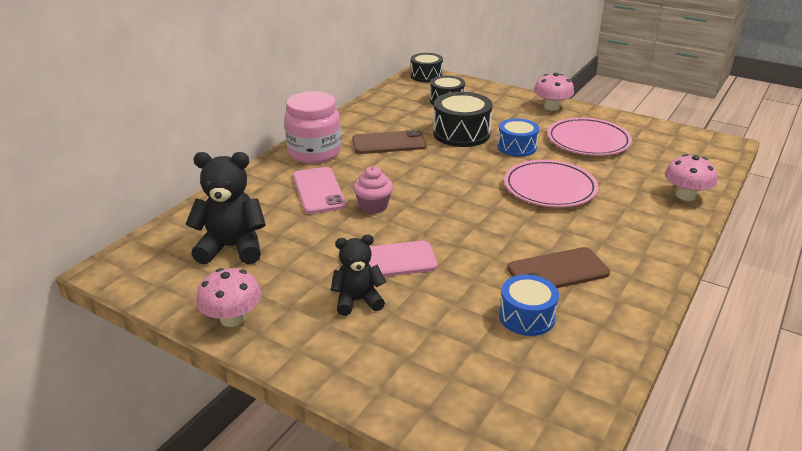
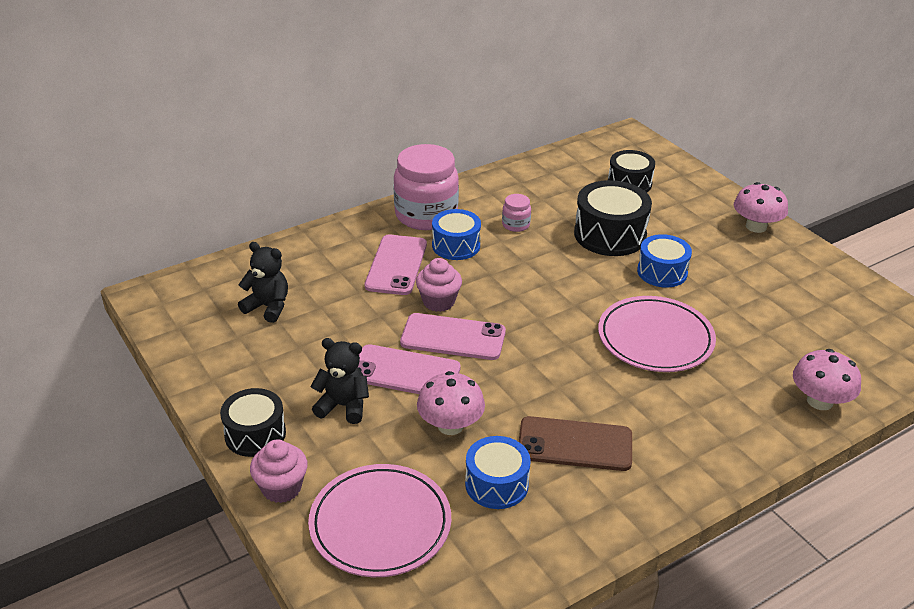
camera: 25 degrees right, 5 degrees up
(232, 248) = (268, 307): black teddy bear -> black teddy bear, size x0.65
(232, 318) = (218, 384): pink mushroom -> pink mushroom (450, 425)
(355, 166) = (456, 245): none -> blue drum
(356, 380) = (281, 488): none -> pink cupcake
(389, 143) = (516, 225): brown phone -> pink jar
(405, 227) = (453, 337): none -> pink phone
(426, 76) = (632, 140): black drum -> black drum (255, 434)
(588, 141) = (761, 288): pink plate -> pink plate (380, 524)

